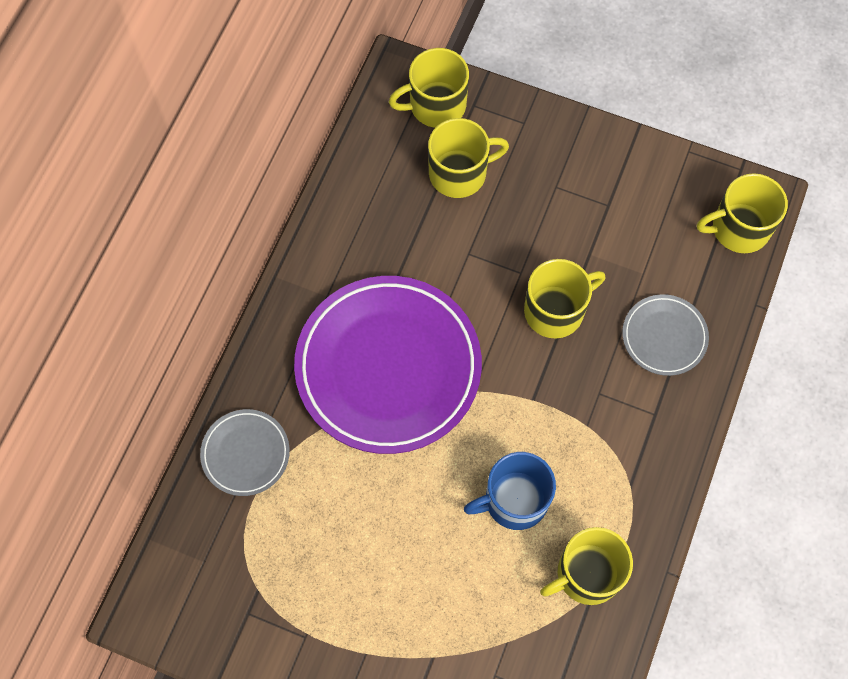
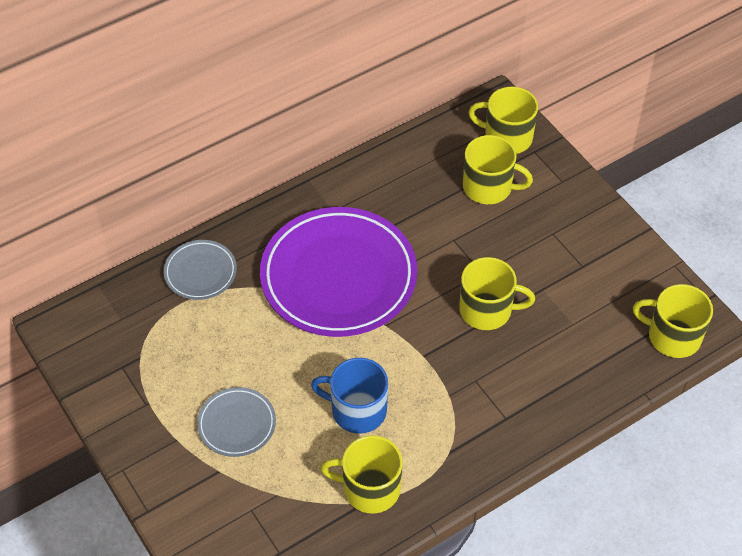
camera: 35 degrees right, 15 degrees down
(664, 336) = (555, 373): grey plate -> grey plate (237, 424)

